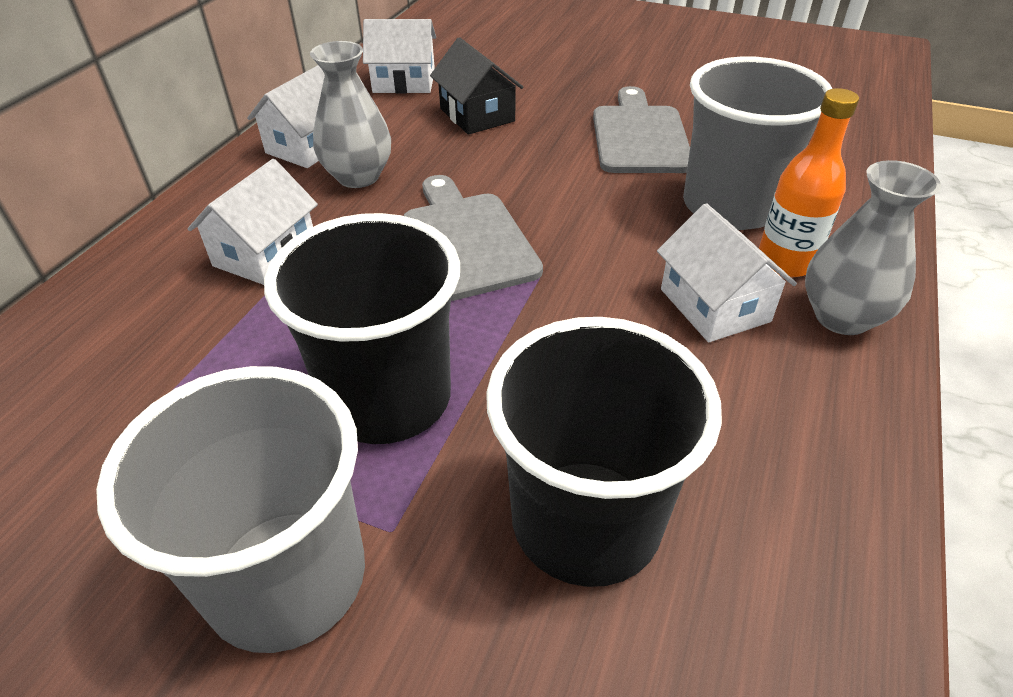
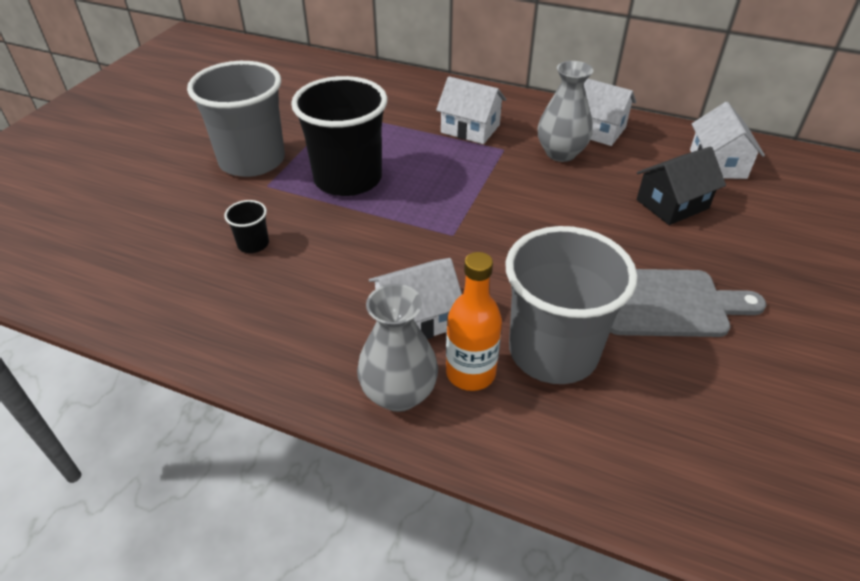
camera: 90 degrees right, 0 degrees up
(466, 240) = (489, 202): grey cutting board -> none
(586, 521) = (253, 244): black cup -> black cup, size x0.41

